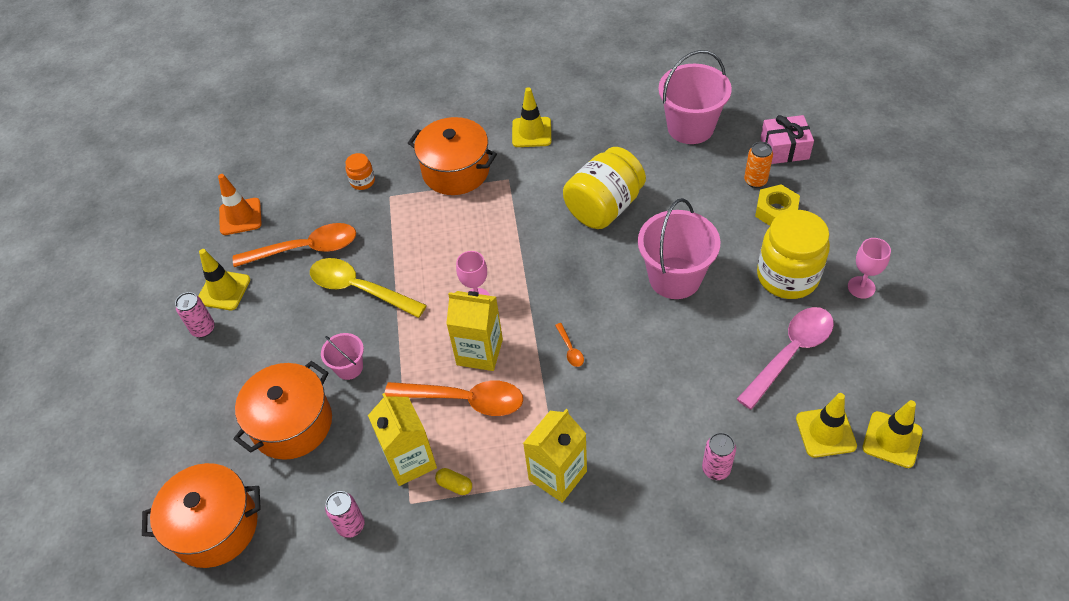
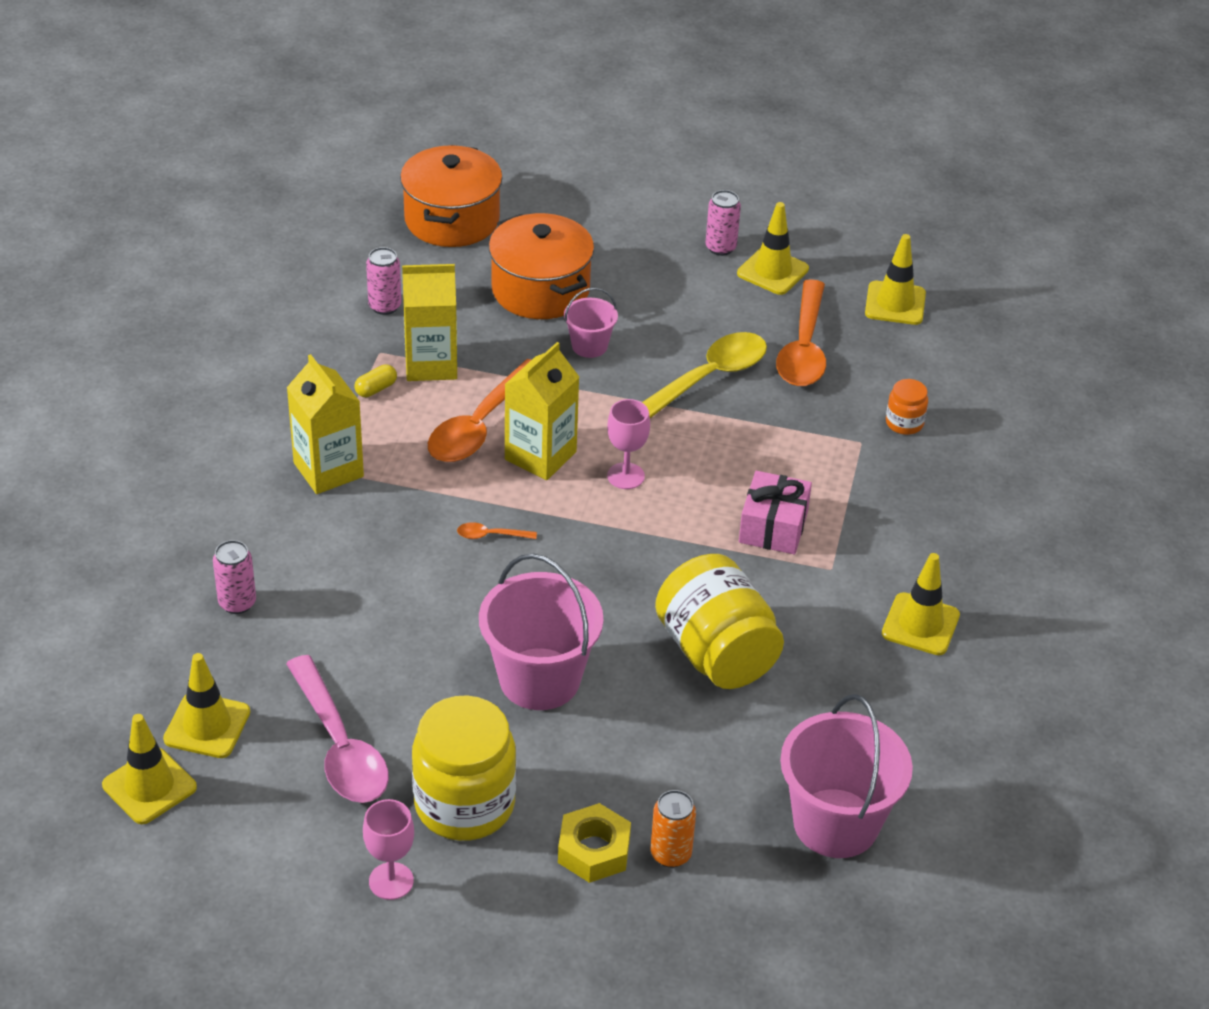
camera: 105 degrees right, 10 degrees down
(240, 216) = (895, 303): orange traffic cone -> yellow traffic cone
(456, 171) = (877, 519): orange pot -> none
(784, 149) = (721, 927): pink gift -> pink gift (773, 527)

